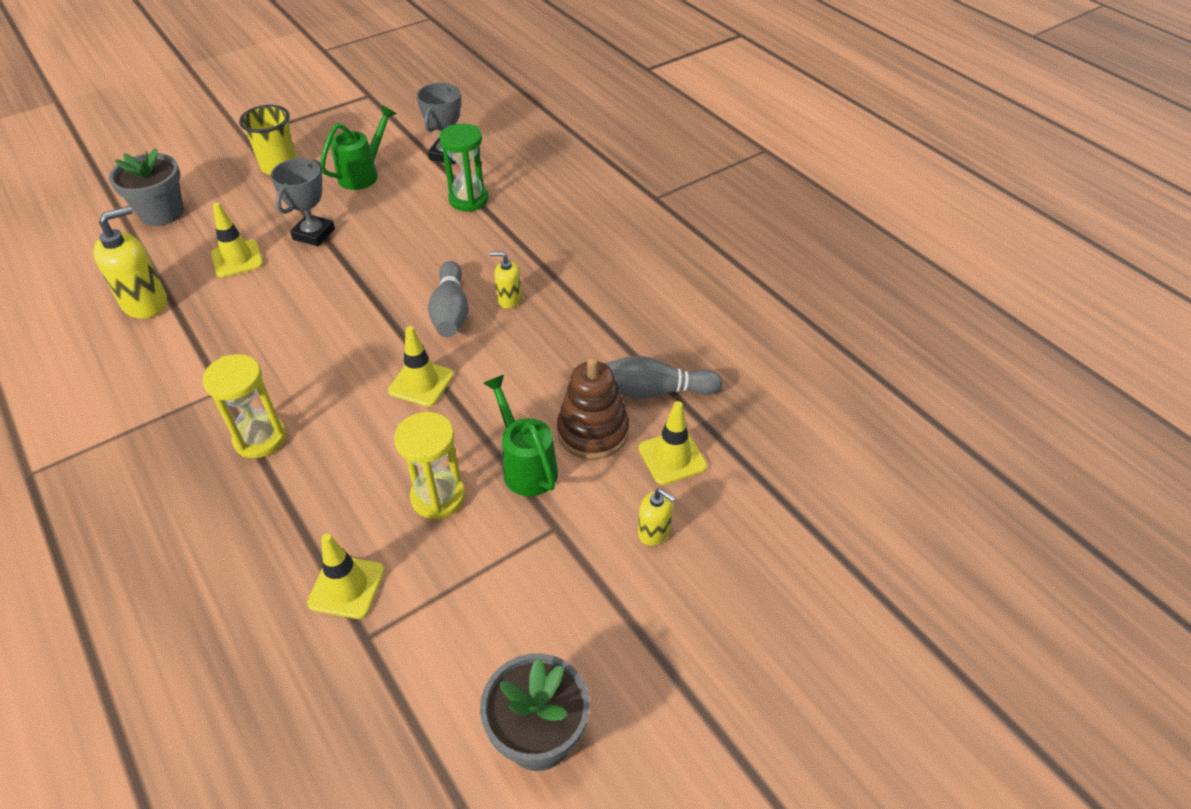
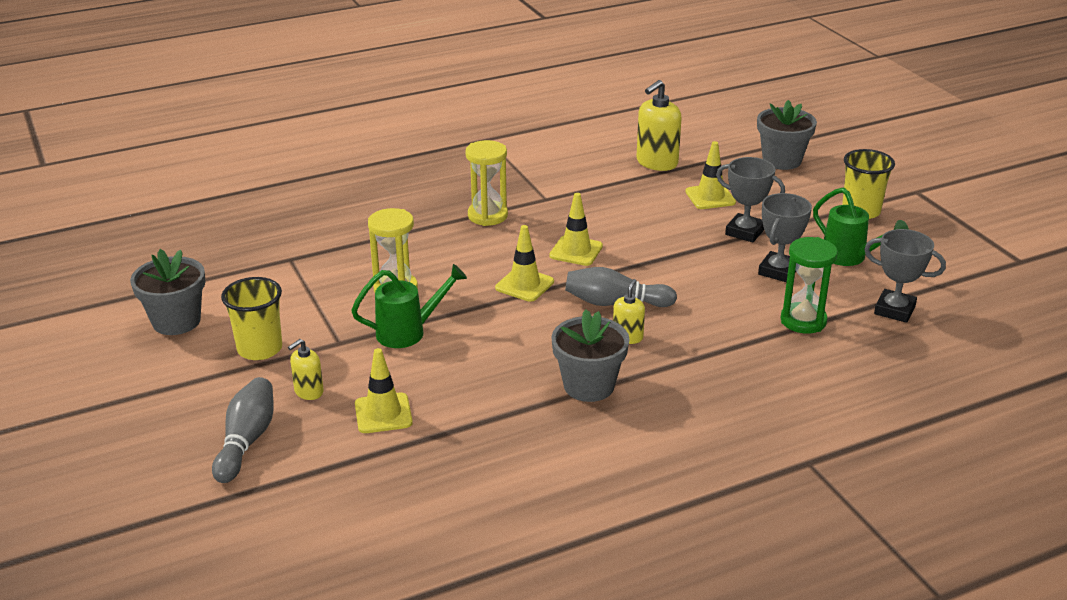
camera: 100 degrees right, 15 degrees down
(145, 303) = (656, 163): yellow soap dispenser -> yellow soap dispenser turned 75 degrees clockwise
(346, 587) = (334, 252): yellow traffic cone -> yellow traffic cone (576, 251)
(388, 213) = (778, 271): none -> grey trophy
(584, 607) = (260, 349): none -> yellow cup
(590, 317) = (589, 386): none -> grey flower pot
(593, 432) = (432, 371): brown stacking toy -> none
(654, 391) = (470, 414): grey bowling pin -> grey bowling pin (246, 441)

